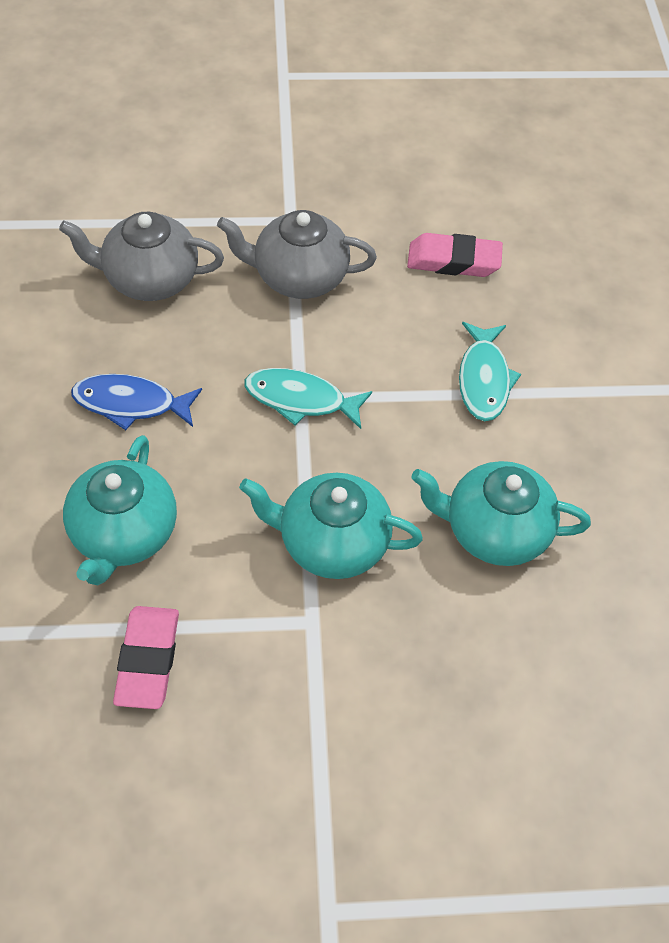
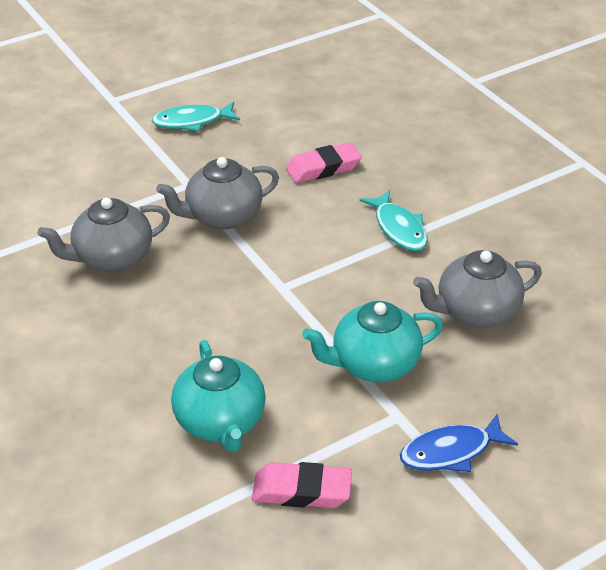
camera: 25 degrees left, 15 degrees down
(131, 404) = (160, 339): blue fish -> blue fish (451, 451)
(148, 660) = (302, 491): pink eraser -> pink eraser turned 60 degrees counterclockwise
(301, 400) = (283, 288): turquoise fish -> turquoise fish (192, 122)
(494, 531) = (476, 312): turquoise teapot -> grey teapot

